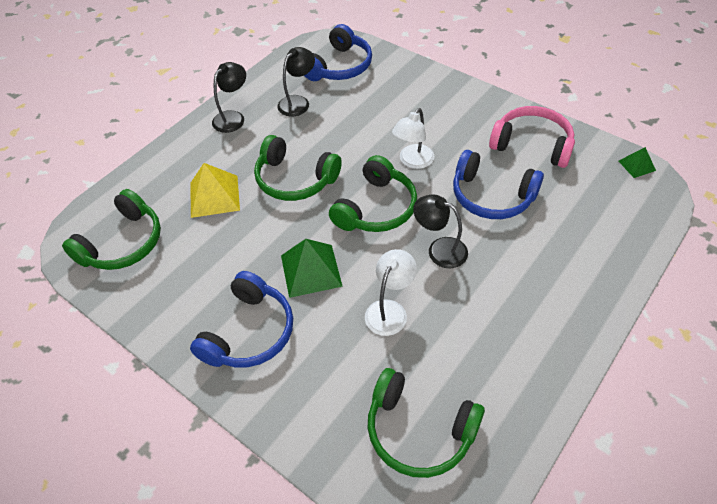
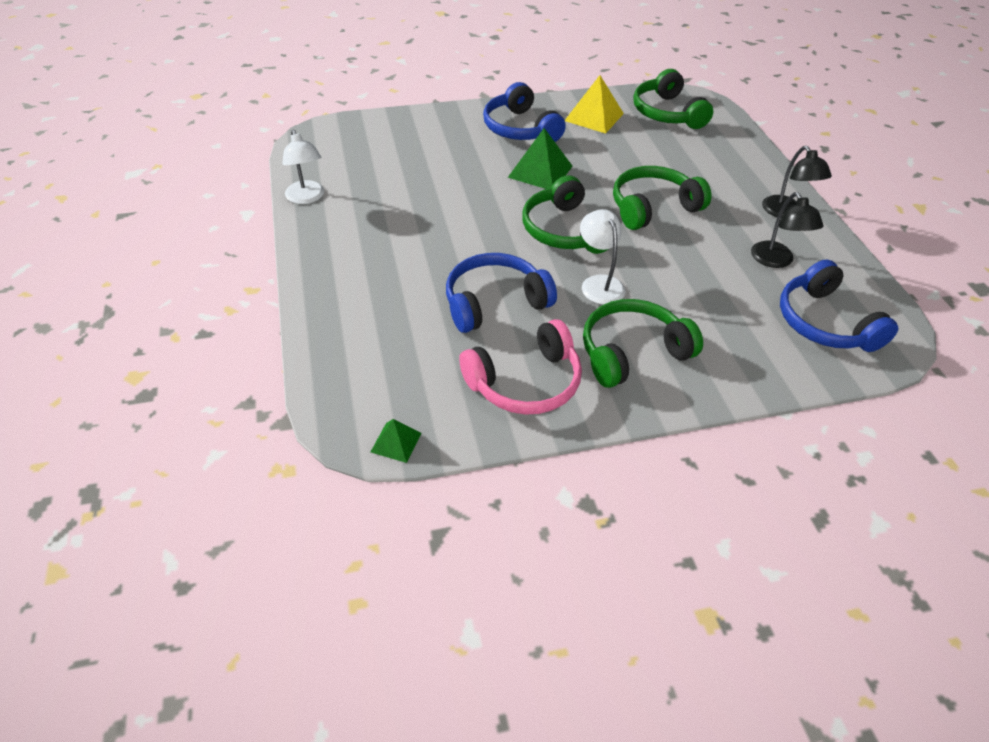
camera: 125 degrees right, 5 degrees down
(214, 196) = (677, 164): yellow pyramid -> yellow pyramid (594, 117)
(389, 310) = (459, 185): white lamp -> white lamp (307, 198)
(419, 431) = (364, 152): green headphones -> green headphones (632, 352)
(439, 249) = (478, 237): black lamp -> none

